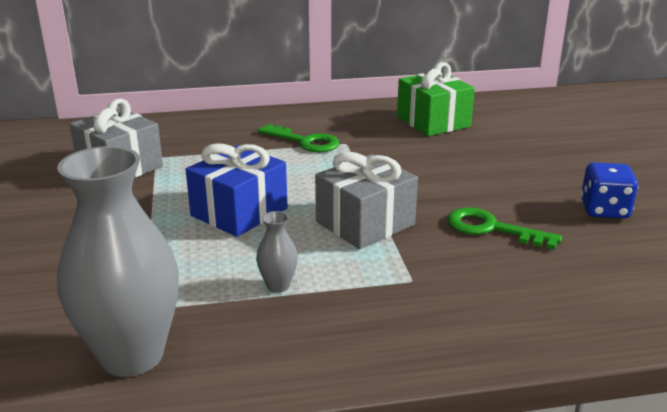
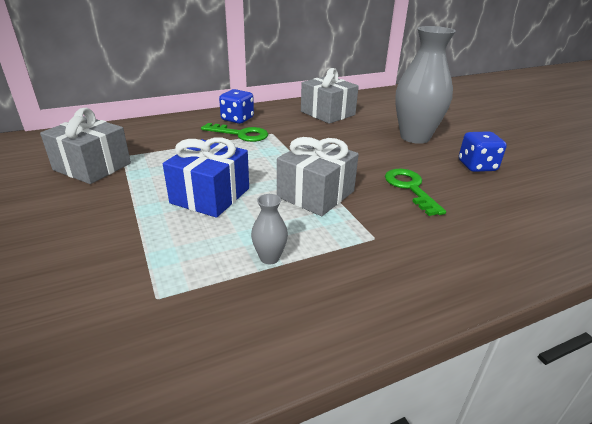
camera: 15 degrees left, 5 degrees up
(132, 356) = (159, 352): grey vase -> grey vase (415, 137)
(309, 121) = (237, 119): none -> blue dice
(433, 122) = (327, 113): green gift -> grey gift
(491, 229) = (410, 188): green key -> green key turned 60 degrees clockwise

